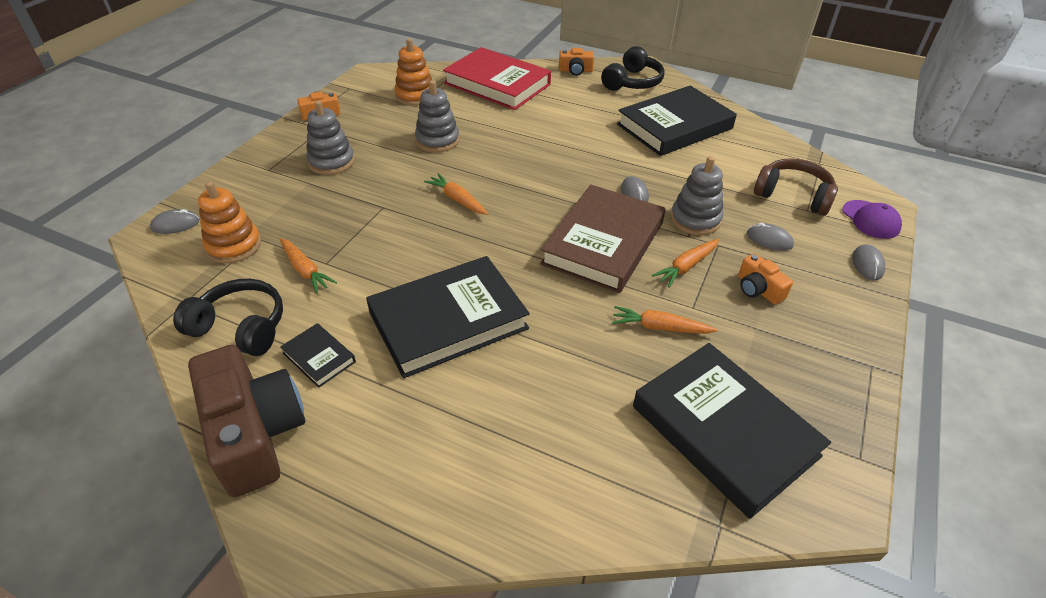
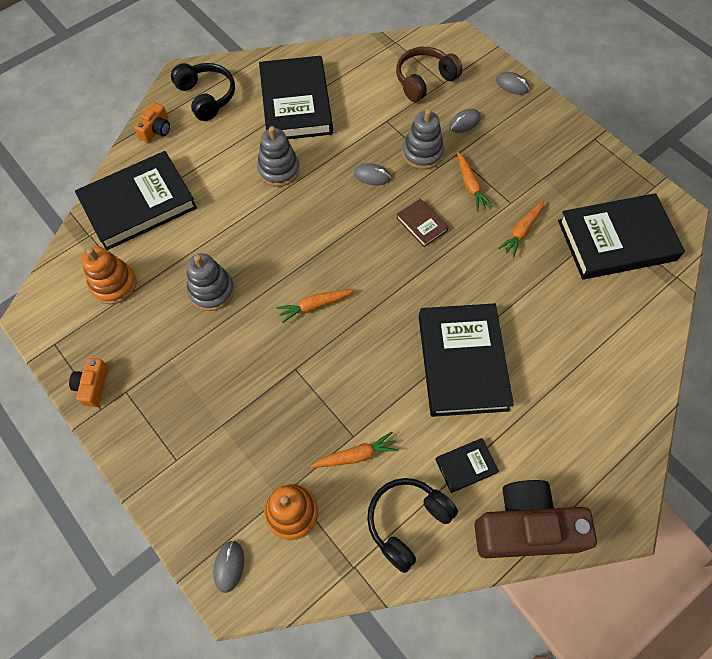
camera: 65 degrees left, 20 degrees up
(331, 162) = (196, 396): grey stacking toy -> grey stacking toy (278, 170)
(497, 84) = (139, 204): red book -> black book
(603, 243) = (421, 224): brown book -> brown book, size x0.44
(758, 289) = (509, 157): orange camera -> none
(870, 220) = (471, 55): purple cap -> none

